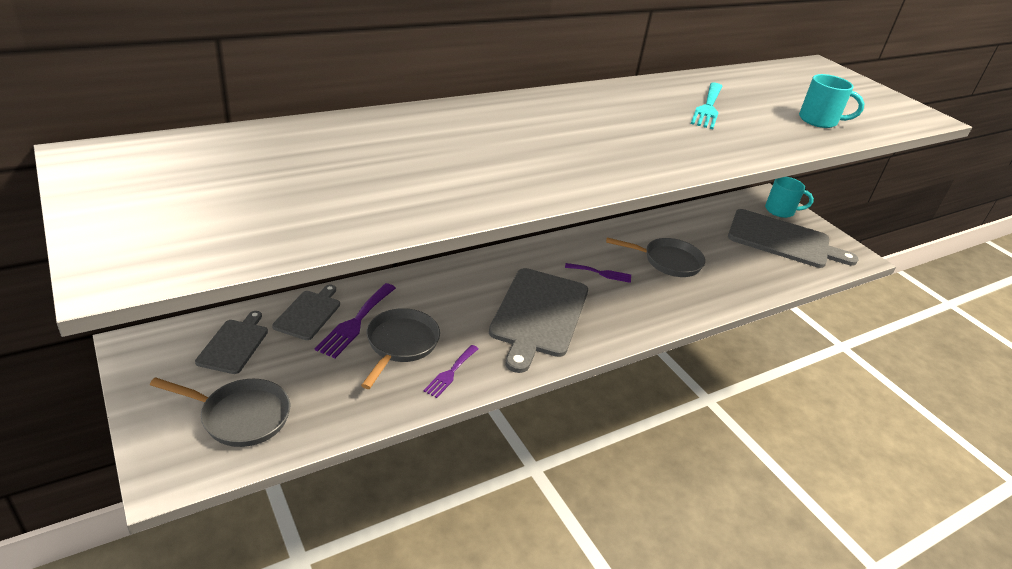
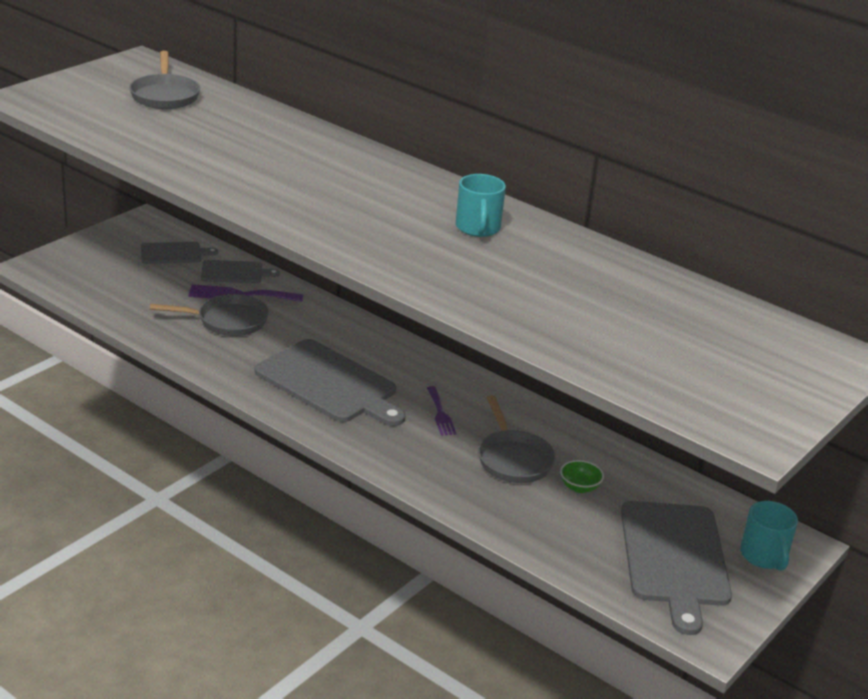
camera: 70 degrees right, 5 degrees down
(240, 416) = (100, 276): grey pan -> grey pan (165, 95)
(450, 373) = (208, 351): purple fork -> none
(538, 315) = (329, 384): grey cutting board -> grey cutting board turned 135 degrees counterclockwise
(705, 247) = (579, 487): none -> green bowl
(708, 107) = (544, 271): turquoise fork -> none
(819, 121) = (607, 344): turquoise mug -> turquoise mug (478, 228)

